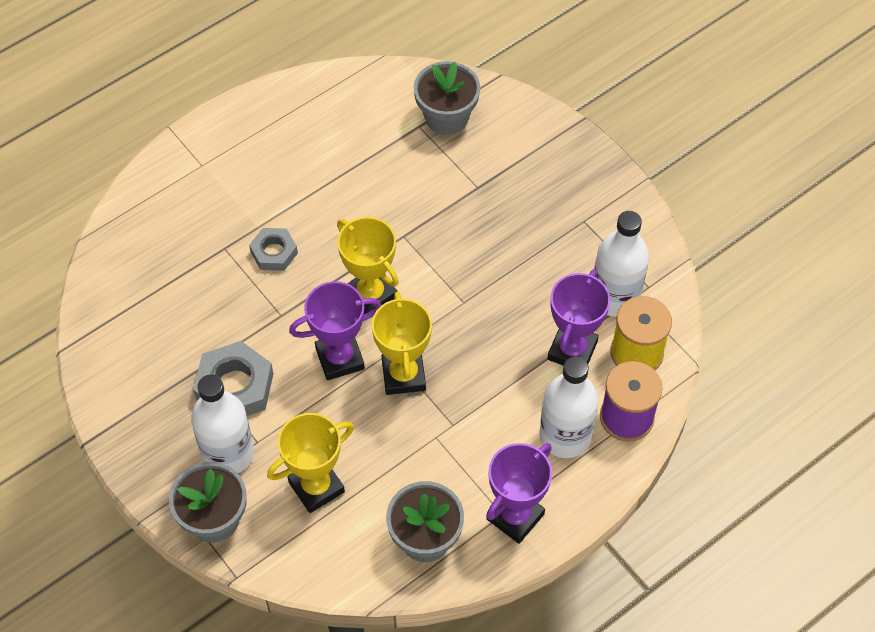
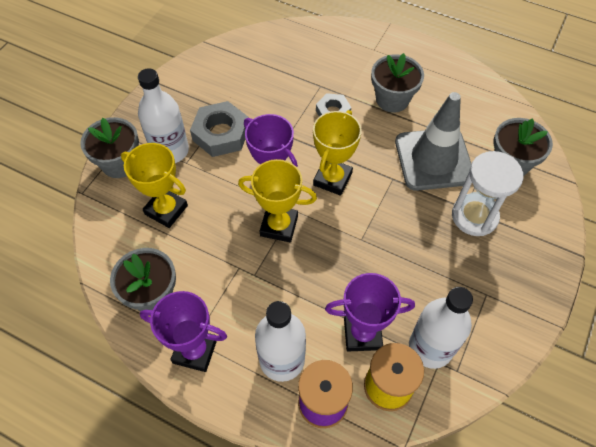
camera: 65 degrees right, 0 degrees up
(292, 183) = (392, 99): none -> grey flower pot
(400, 184) = (433, 159): none -> grey traffic cone
(403, 375) = (279, 226): yellow trophy -> yellow trophy turned 45 degrees clockwise
(492, 184) = (474, 216): none -> white hourglass

